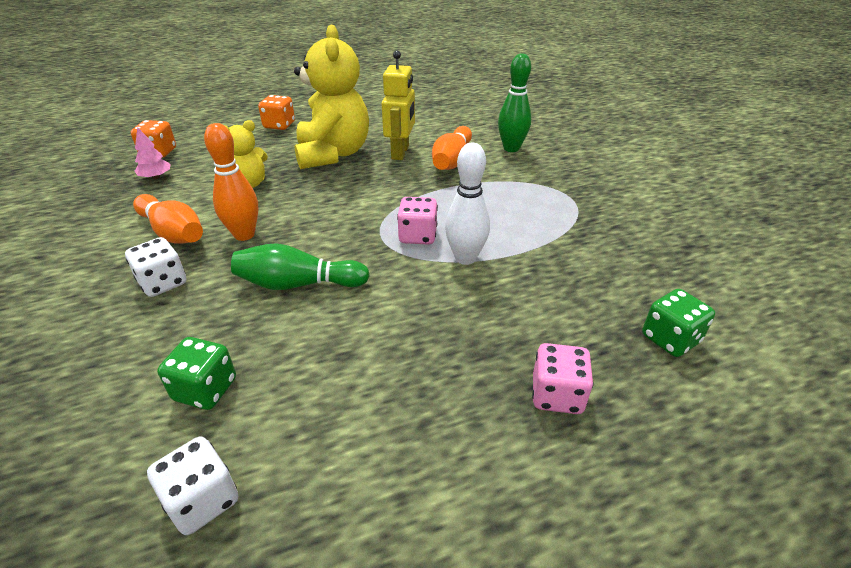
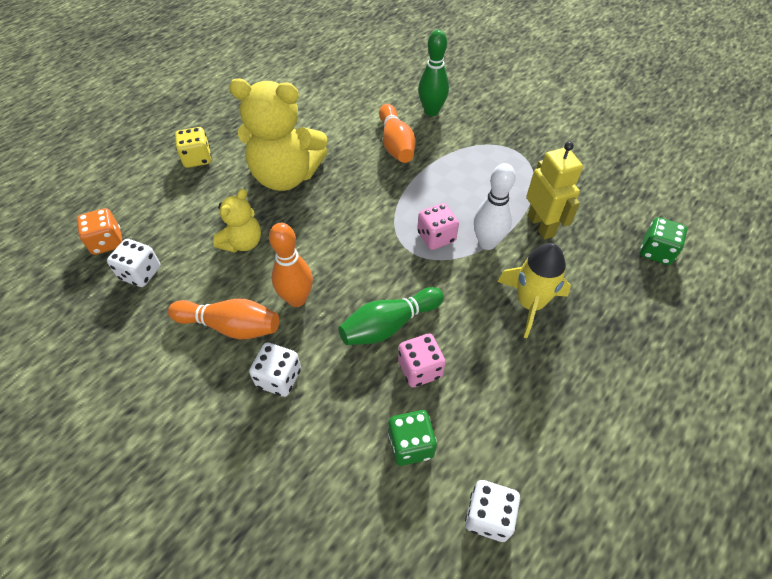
camera: 30 degrees left, 15 degrees up
(156, 177) = (140, 273): pink tree -> white dice
(279, 125) = (197, 158): orange dice -> yellow dice
(333, 154) = (286, 176): yellow teddy bear -> yellow teddy bear turned 135 degrees clockwise
(400, 152) = (345, 151): yellow robot -> yellow robot (541, 225)
(459, 325) = (530, 304): none -> yellow rocket
(557, 395) = (624, 327): pink dice -> pink dice (420, 369)

